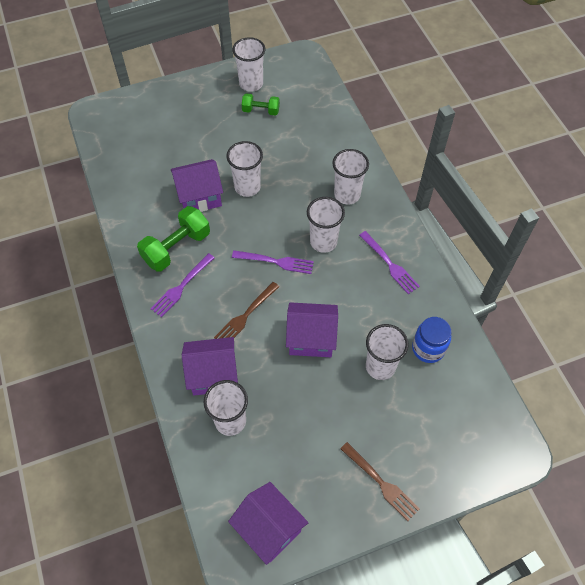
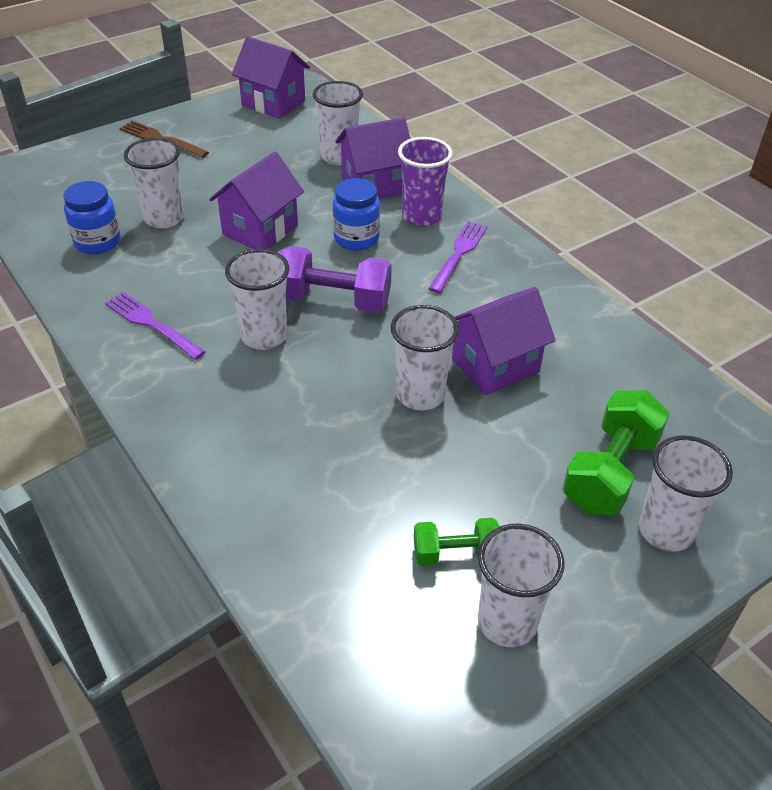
camera: 165 degrees right, 15 degrees down
(176, 248) = (492, 294): green dumbbell -> green dumbbell (609, 472)
(191, 330) = (421, 216): none -> purple cup
(245, 316) = (356, 239): brown fork -> blue jar
(276, 262) = (333, 300): purple fork -> purple dumbbell
(311, 339) = (260, 230): purple house -> purple house turned 45 degrees counterclockwise
(347, 195) = (234, 413): white cup -> white cup (665, 531)

